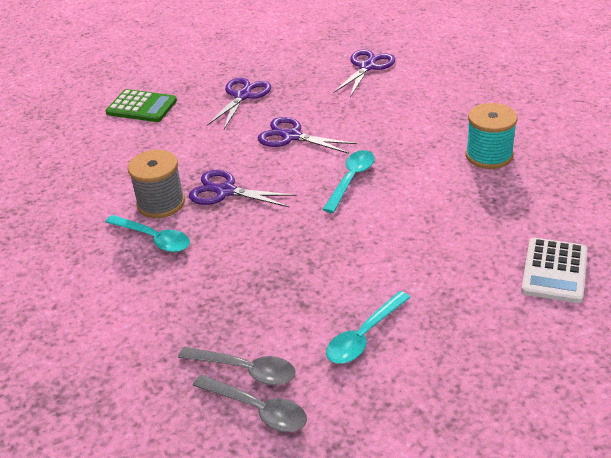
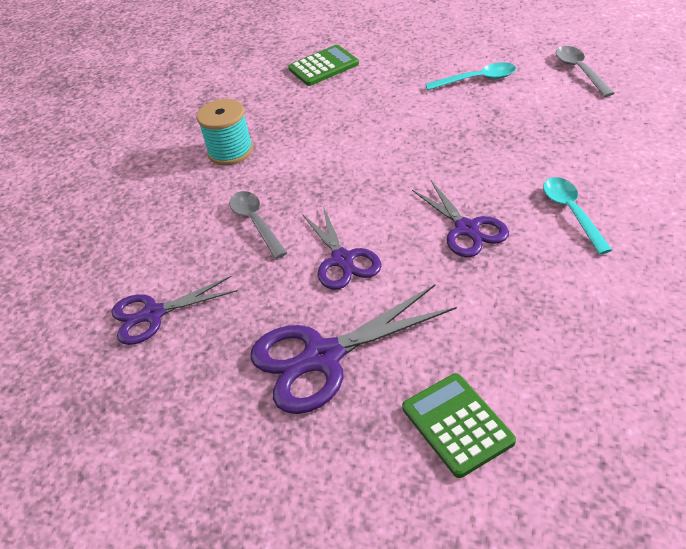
camera: 135 degrees left, 5 degrees up
(161, 203) = (539, 248): grey spool -> none
(242, 96) = (323, 357): purple scissors -> purple scissors, size x1.53
(245, 370) = (570, 91): grey spoon -> grey spoon (255, 222)
(351, 180) = (352, 184): turquoise spoon -> none
(554, 271) = (323, 66): white calculator -> green calculator

